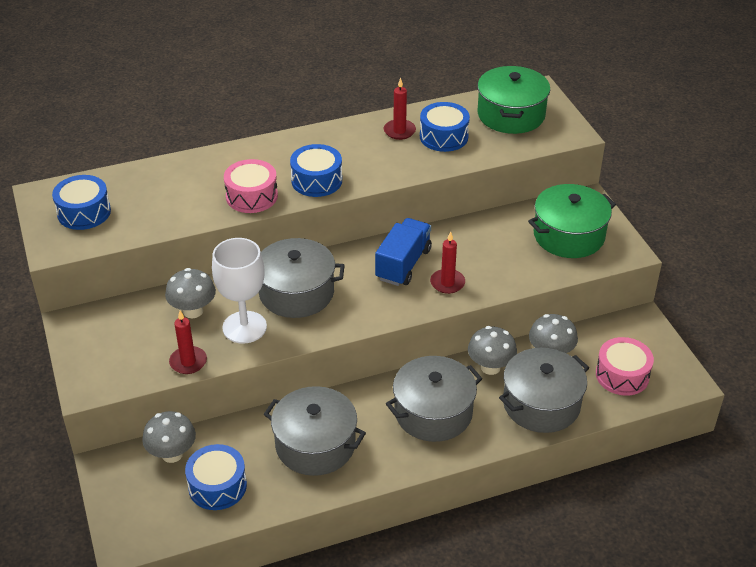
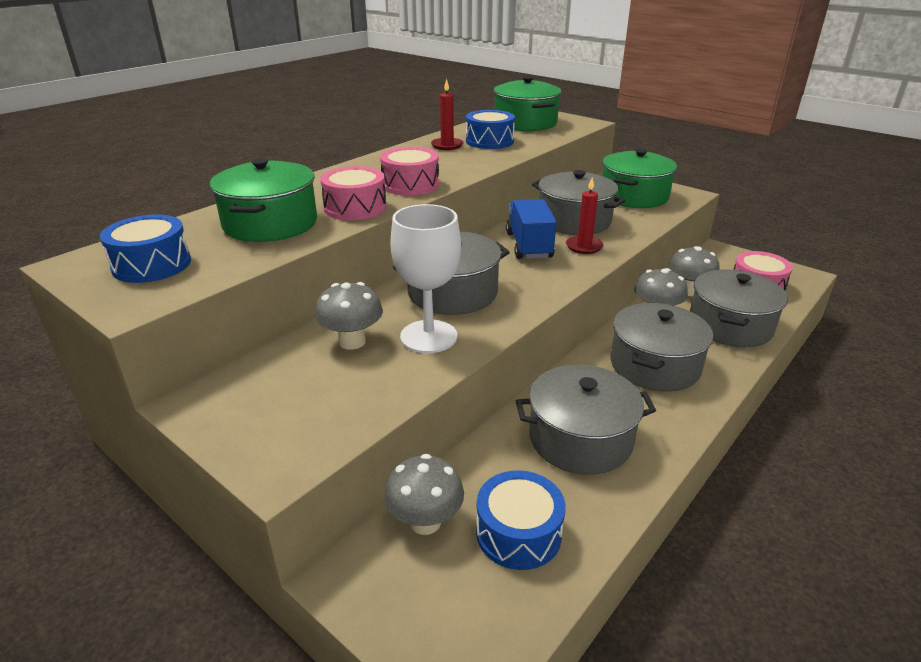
camera: 30 degrees left, 10 degrees down
(181, 194) = (270, 223): none -> green pot
(188, 362) = (395, 390): red candle -> none
(316, 180) = (410, 185): blue drum -> pink drum
(474, 248) = (574, 221): none -> grey pot

